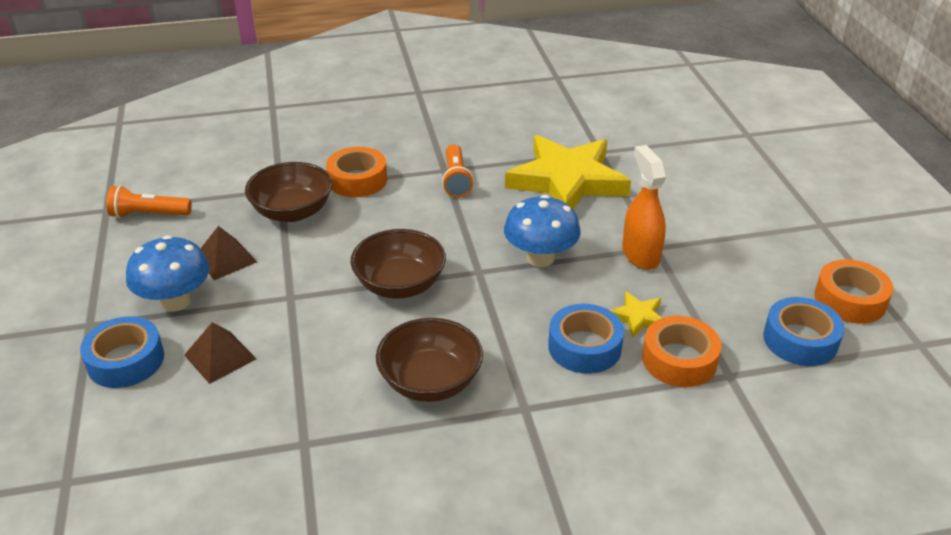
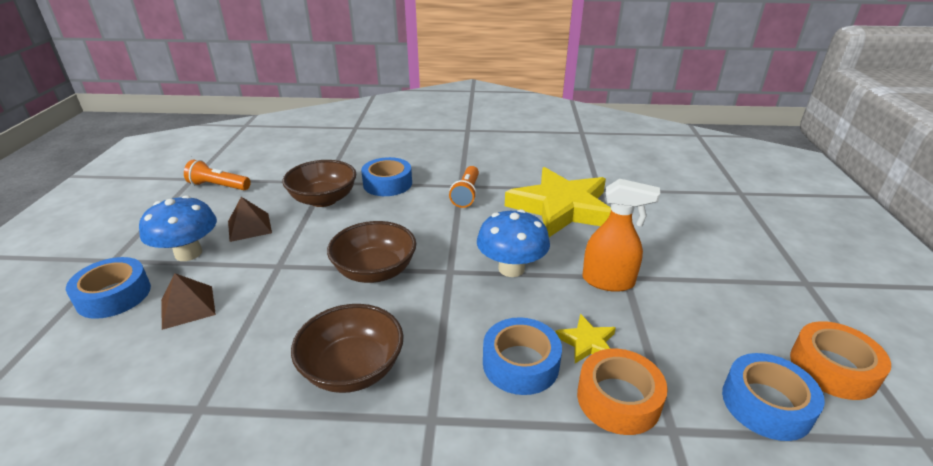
camera: 15 degrees right, 5 degrees down
(357, 180) = (387, 184): orange tape -> blue tape
(640, 255) = (608, 281): orange spray bottle -> orange spray bottle turned 105 degrees clockwise

